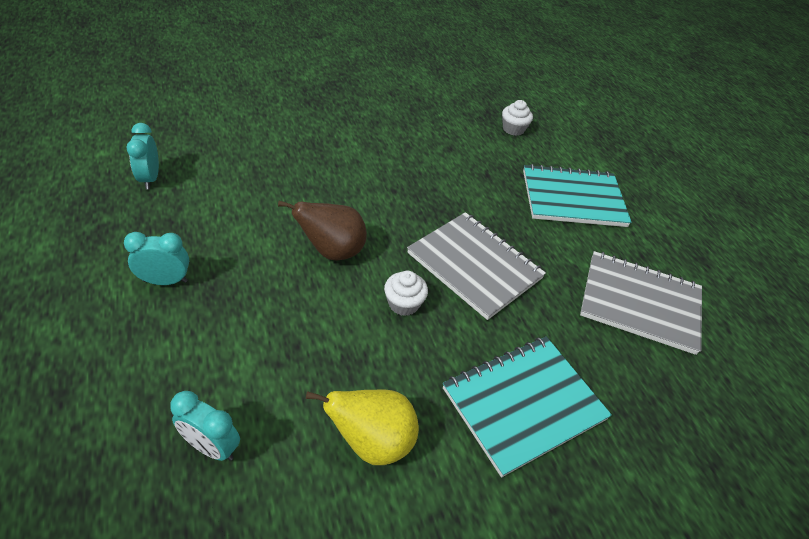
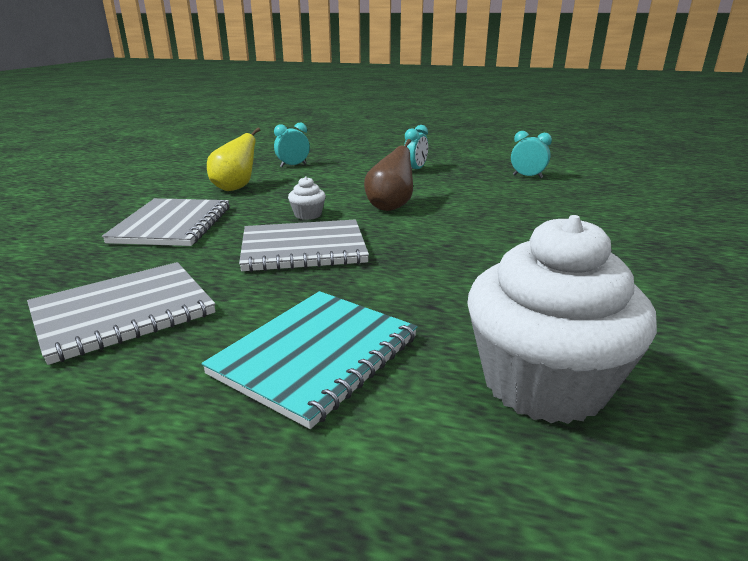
camera: 130 degrees right, 20 degrees down
(513, 129) = (544, 383): white cupcake -> white cupcake, size x2.48
(523, 404) = (172, 225): turquoise notebook -> grey notebook

